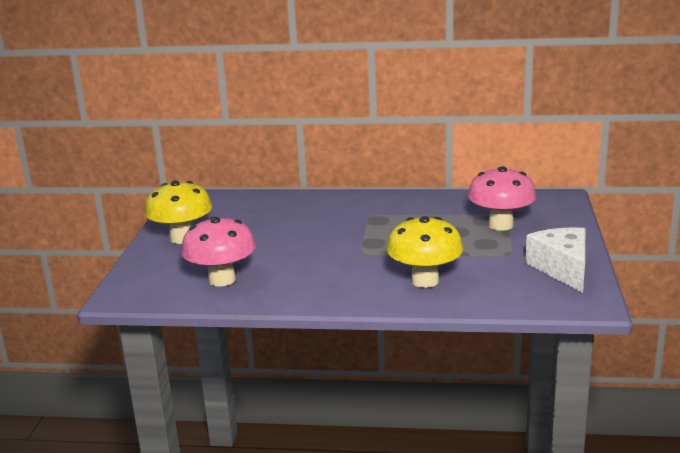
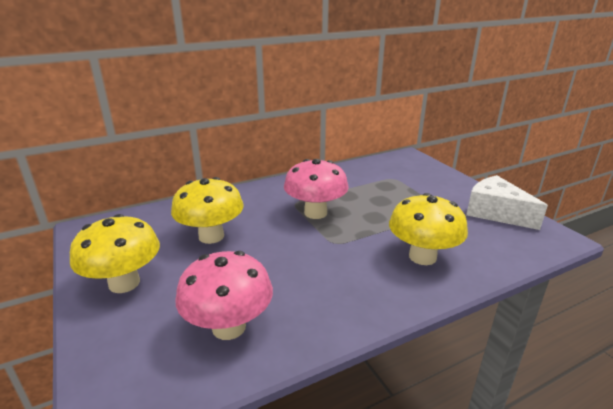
camera: 35 degrees left, 5 degrees up
(271, 224) = (211, 236): none -> yellow mushroom
(500, 225) = (402, 187): pink mushroom -> pink mushroom (315, 213)

